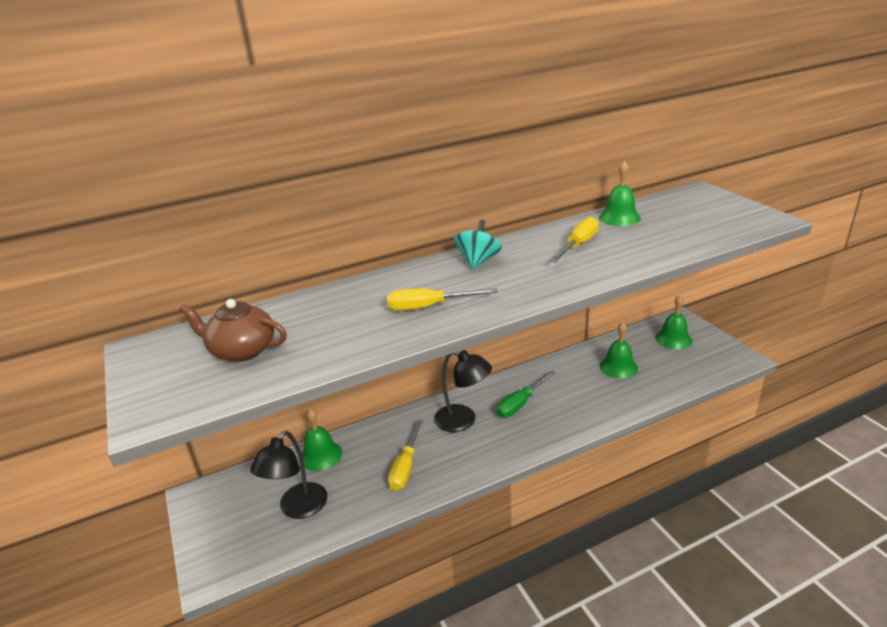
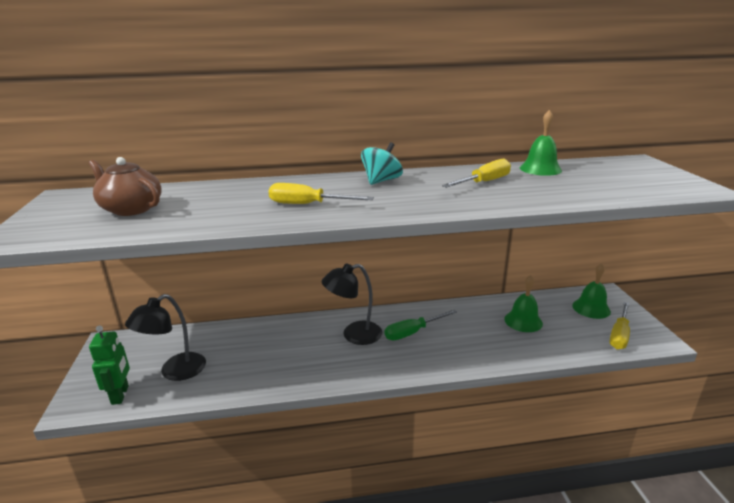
camera: 15 degrees right, 5 degrees down
(254, 549) = (120, 395): none -> green robot
(321, 455) = (220, 335): green bell -> none
(405, 467) = (282, 360): yellow screwdriver -> yellow screwdriver (619, 335)
(463, 421) = (354, 335): black lamp -> black lamp turned 120 degrees clockwise

